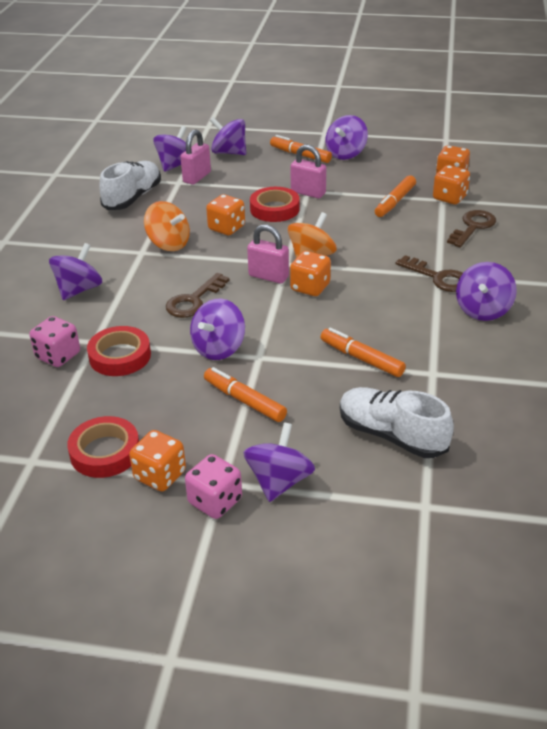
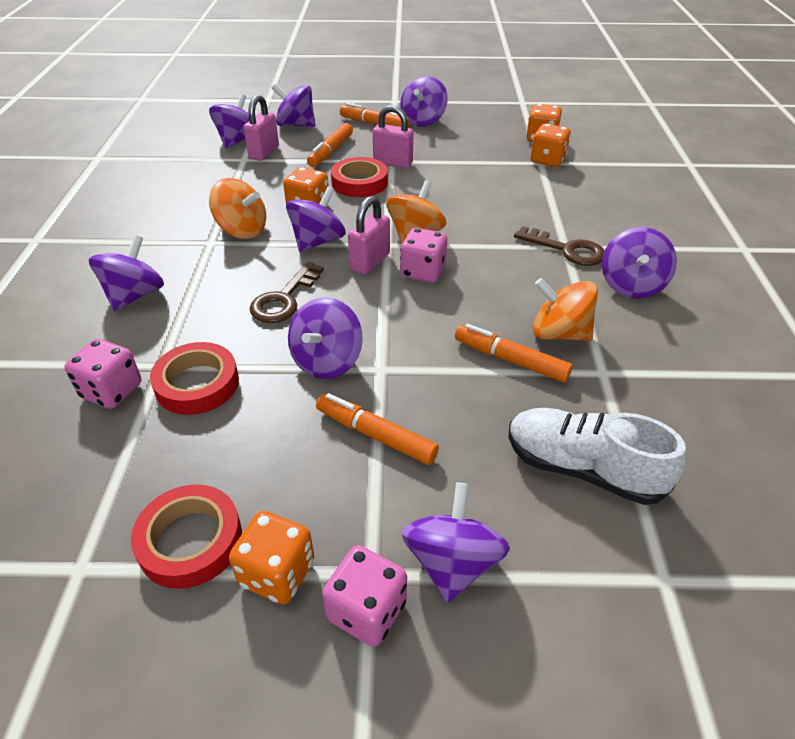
camera: 10 degrees left, 5 degrees up
(133, 198) = (192, 179): white shoe -> none
(229, 257) = (317, 241): none -> purple spinning top
(268, 276) = (370, 262): pink padlock -> pink padlock turned 75 degrees counterclockwise
(310, 287) = (423, 272): orange dice -> pink dice
(395, 202) = (491, 168): orange marker -> orange marker (331, 151)
(407, 342) = (559, 333): none -> orange spinning top
(473, 227) = (583, 190): brown key -> none

